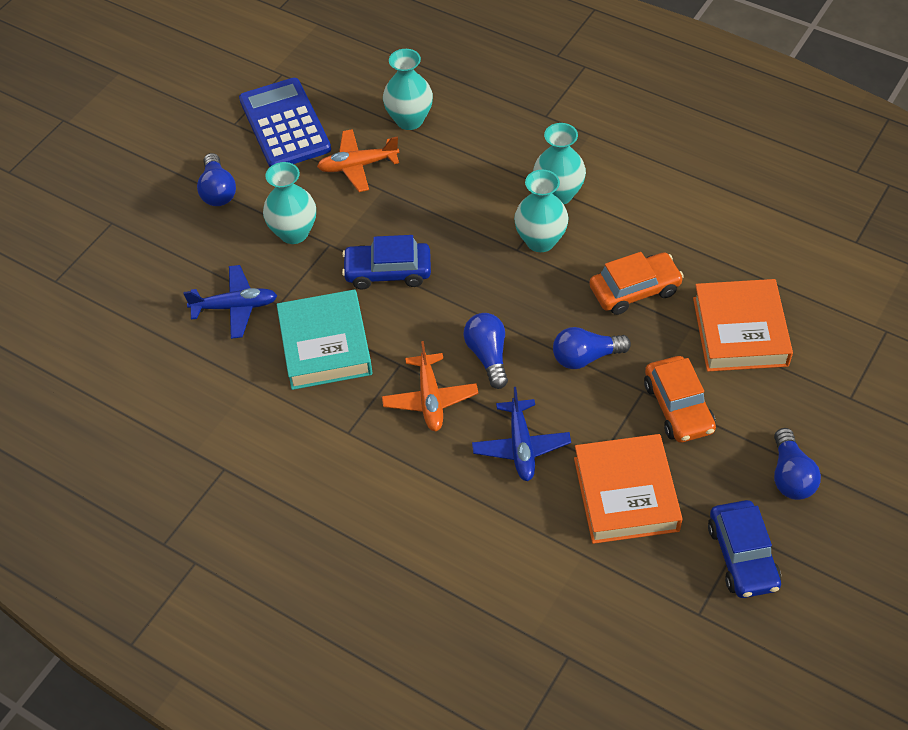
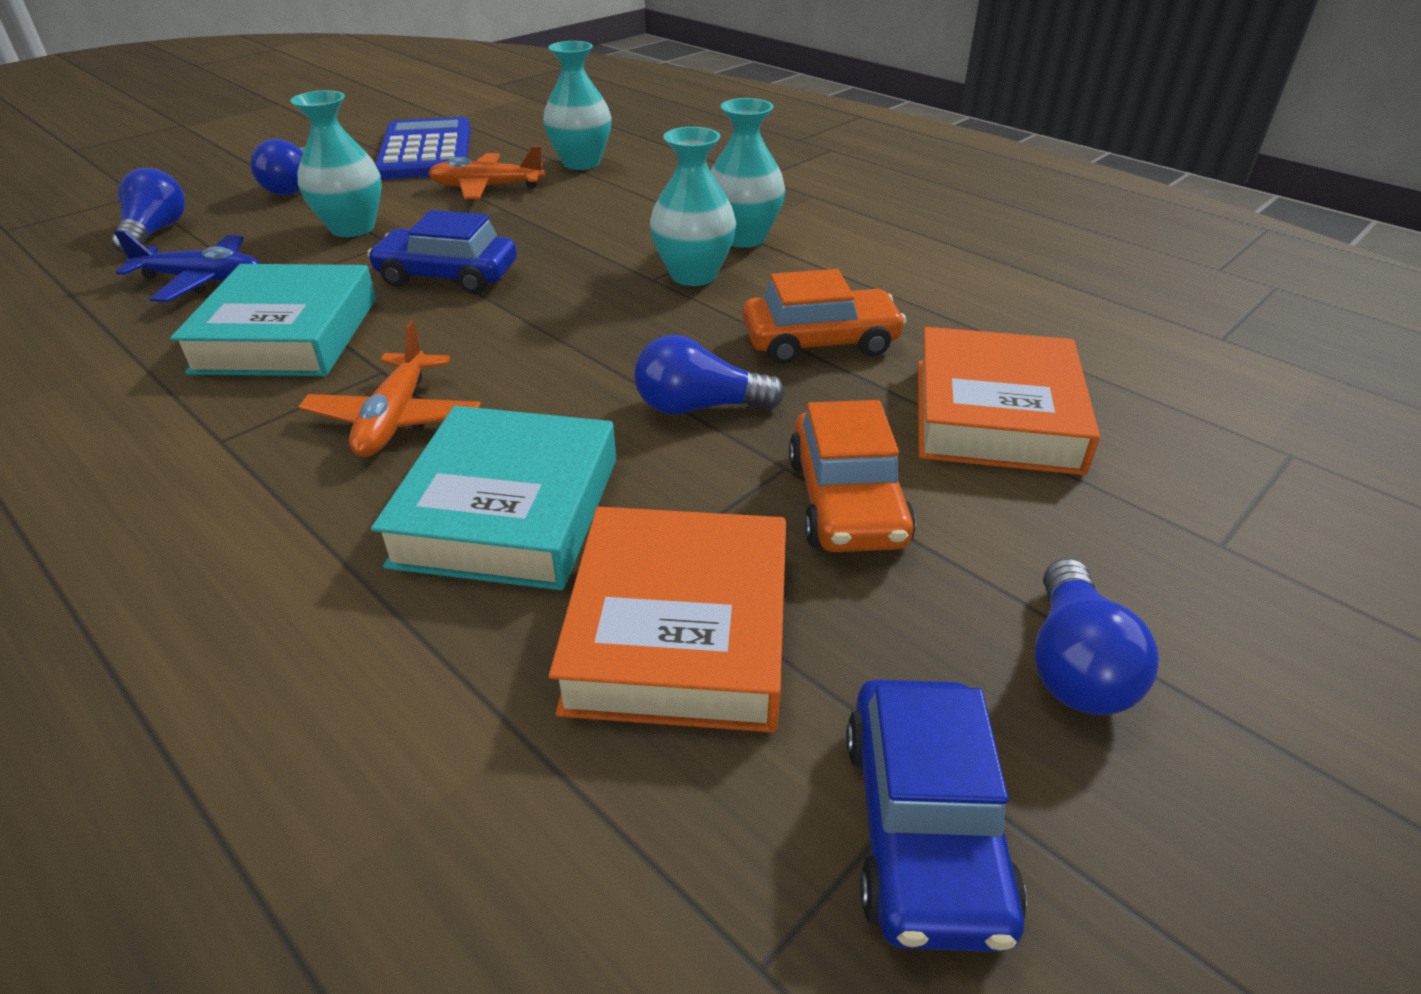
camera: 10 degrees right, 15 degrees down
(488, 356) = (532, 381): blue light bulb -> blue light bulb (155, 232)
(521, 446) = (508, 510): blue plane -> turquoise book

